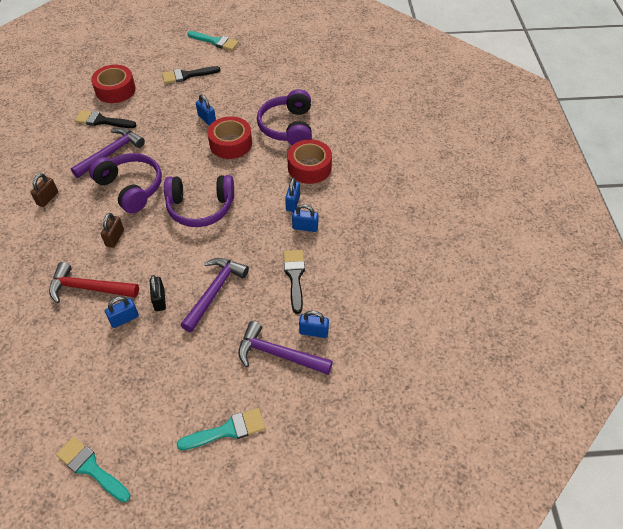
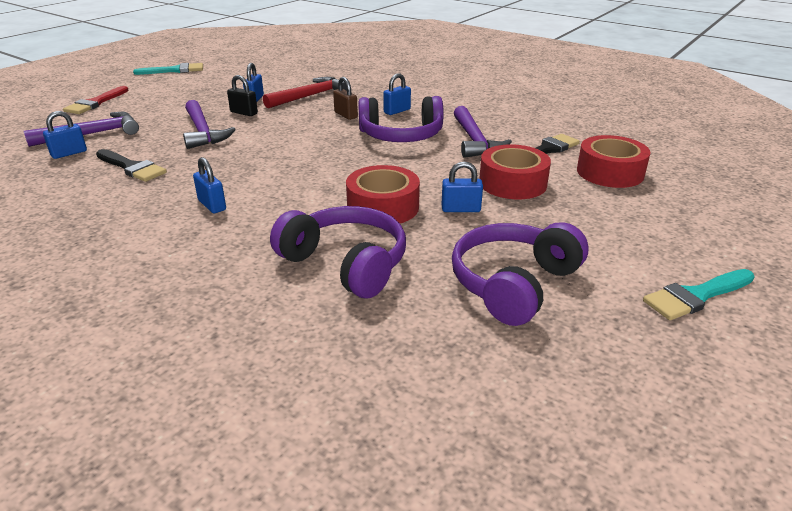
camera: 130 degrees right, 20 degrees down
(48, 198) = (447, 104): brown padlock -> none
(187, 75) = (596, 230): black brush -> none
(200, 207) = (310, 156): purple headphones -> purple headphones (513, 284)
(227, 430) = (95, 103): turquoise brush -> red brush
(305, 227) = (167, 197): blue padlock -> blue padlock (397, 111)
(309, 167) = (240, 242): red tape -> red tape (512, 183)

